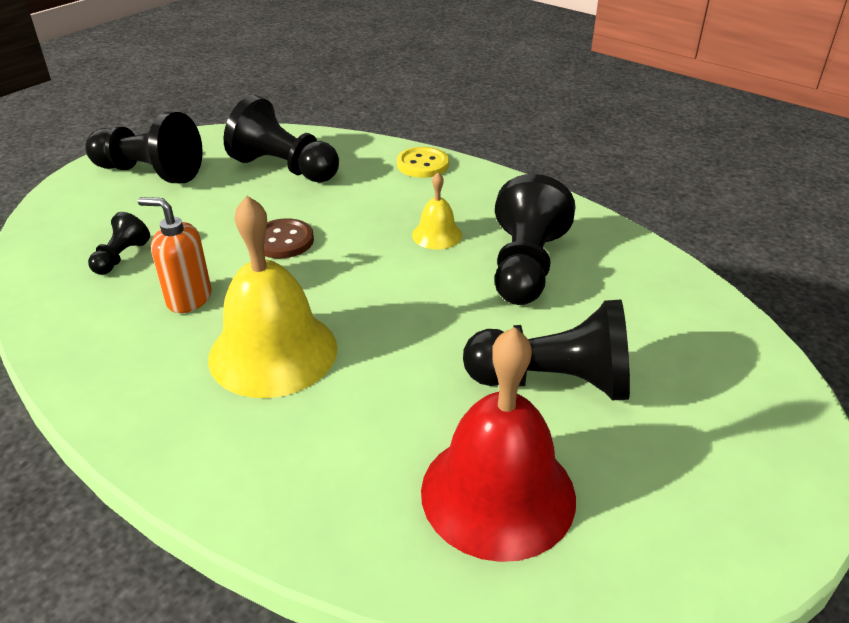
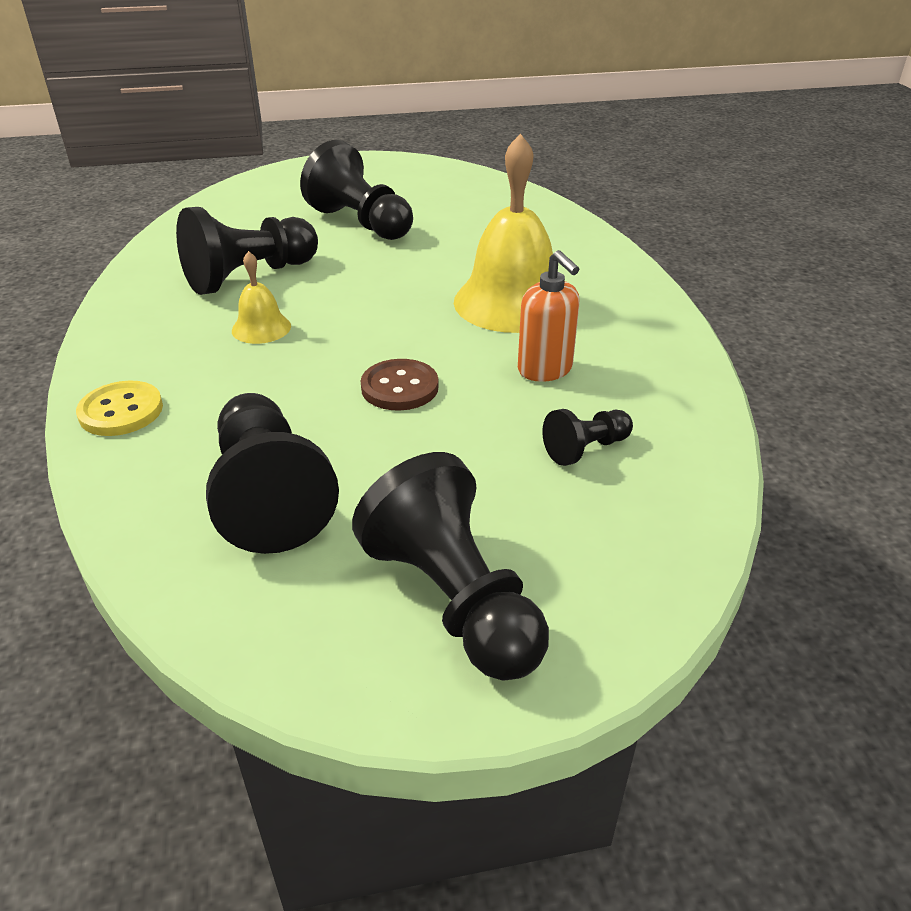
camera: 140 degrees left, 0 degrees up
(498, 493) = (463, 204): red bell -> none

